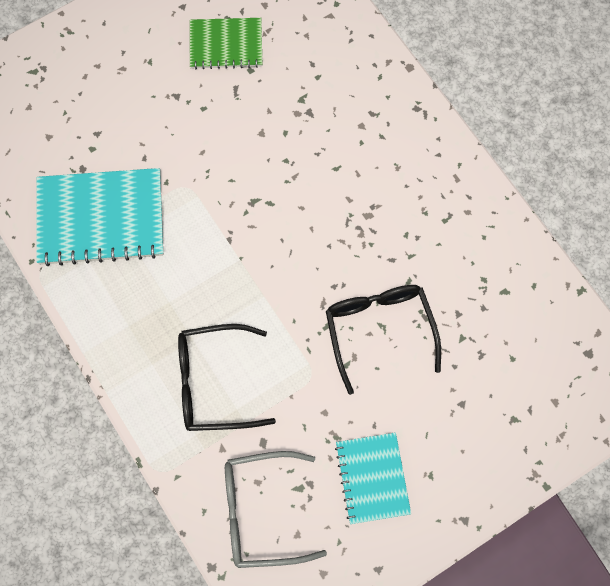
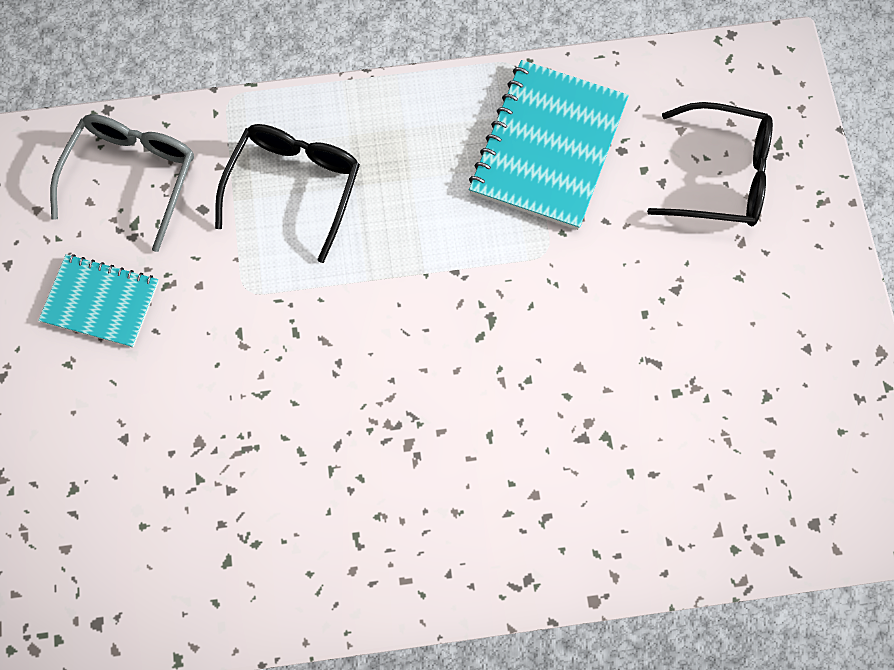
camera: 115 degrees right, 0 degrees up
(226, 45) = (726, 378): green notebook -> none
(379, 330) = (258, 388): black glasses -> black glasses (722, 175)

